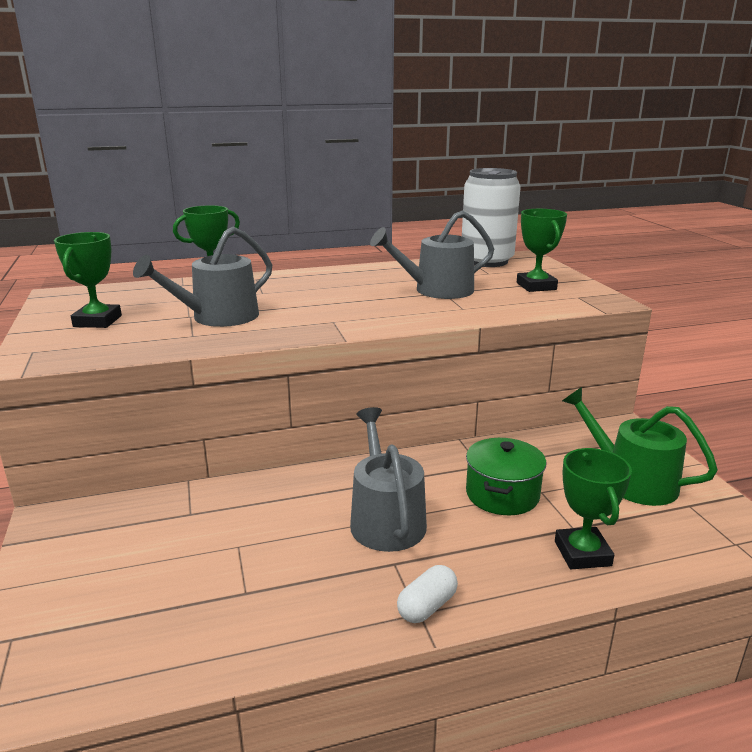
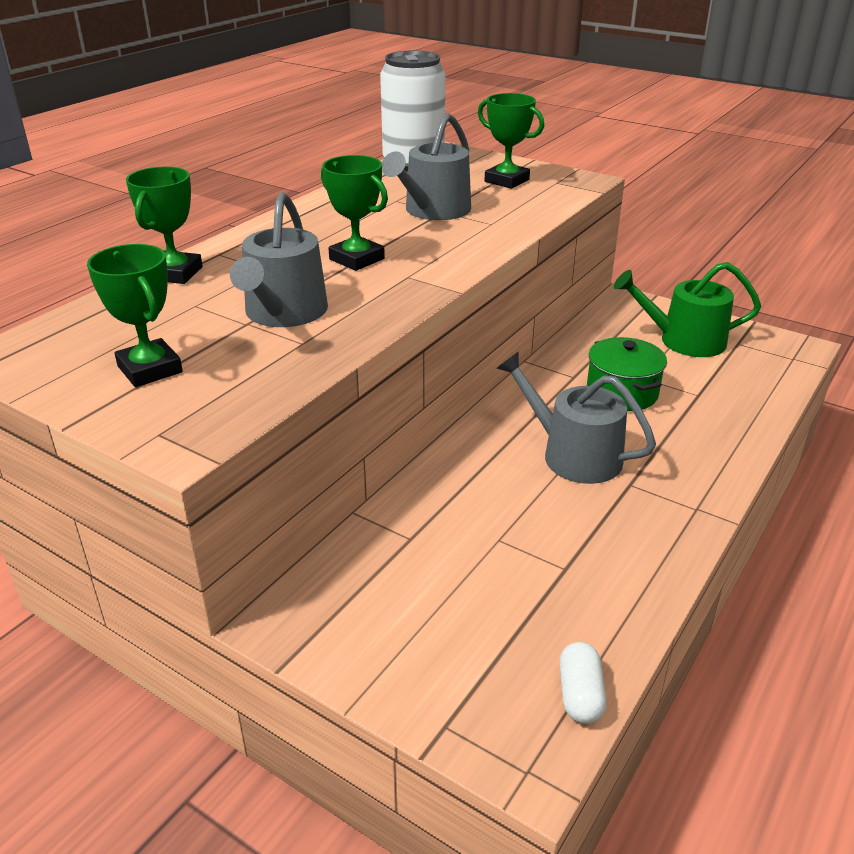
camera: 40 degrees left, 10 degrees up
(427, 606) = (695, 501): white capsule -> white capsule (580, 695)
(582, 553) = (728, 410): green trophy -> green trophy (357, 259)

